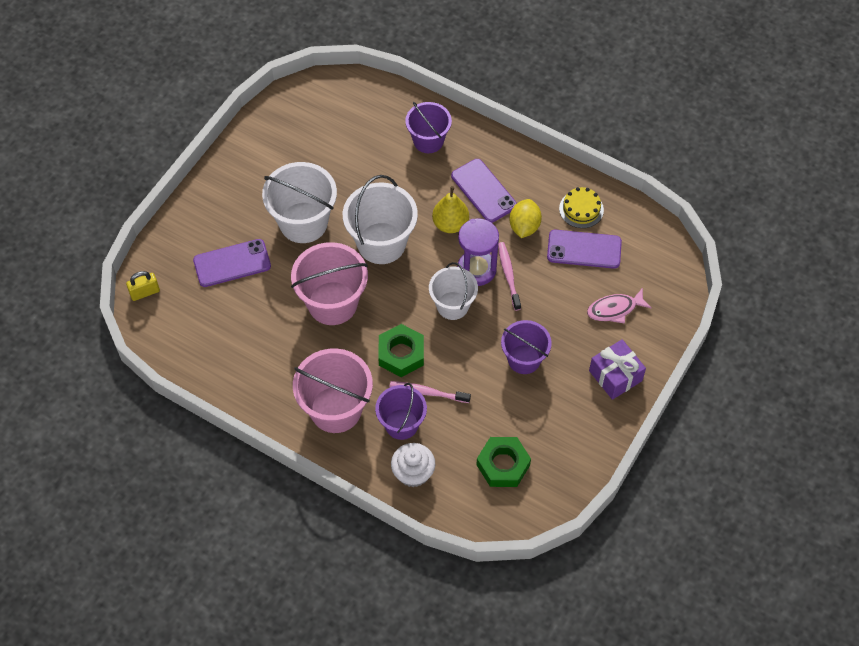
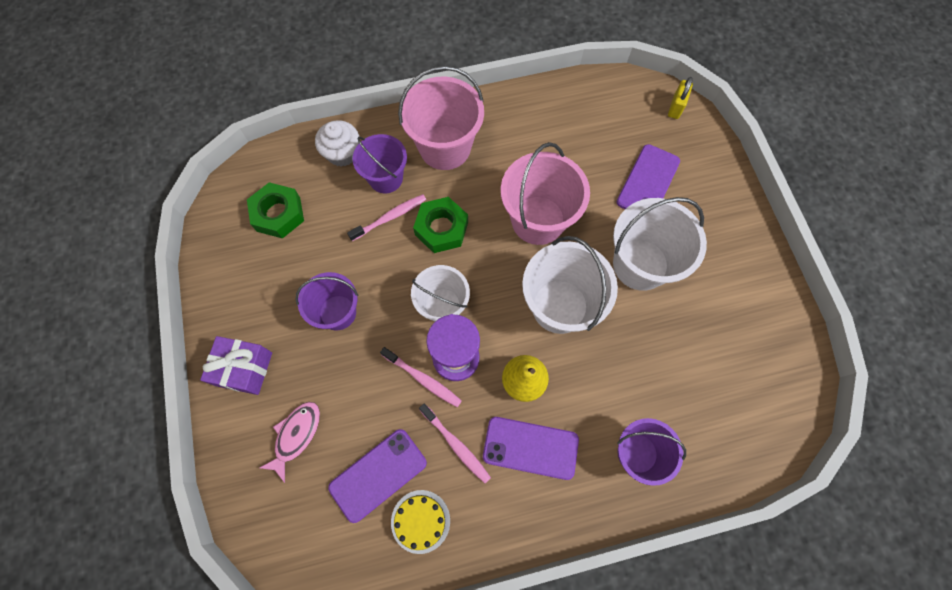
camera: 135 degrees right, 10 degrees up
(524, 226) = (456, 445): yellow lemon -> pink toothbrush

